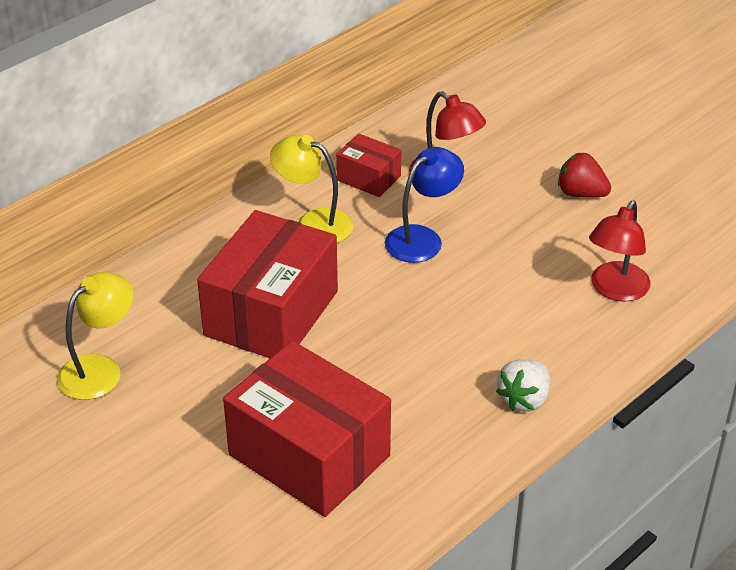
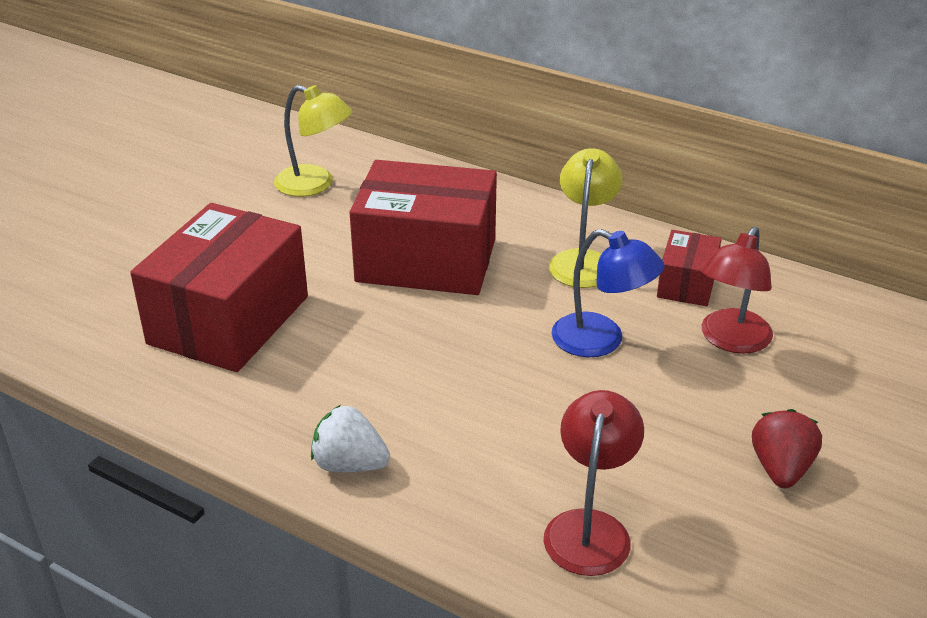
camera: 75 degrees right, 5 degrees down
(615, 290) = (590, 527): red lamp -> red lamp turned 90 degrees clockwise

